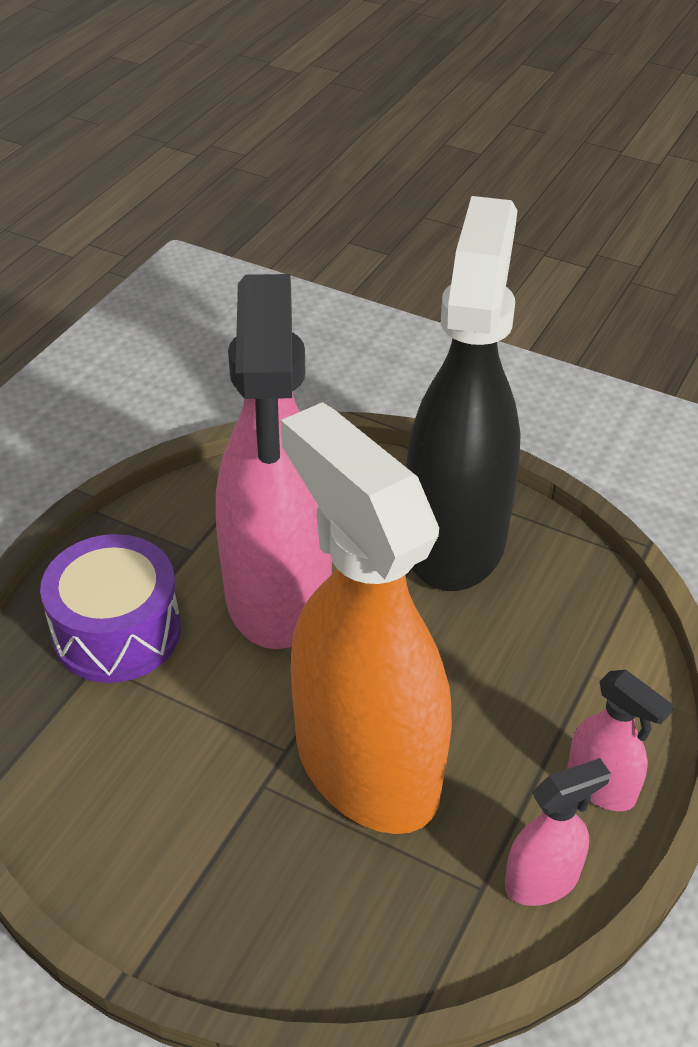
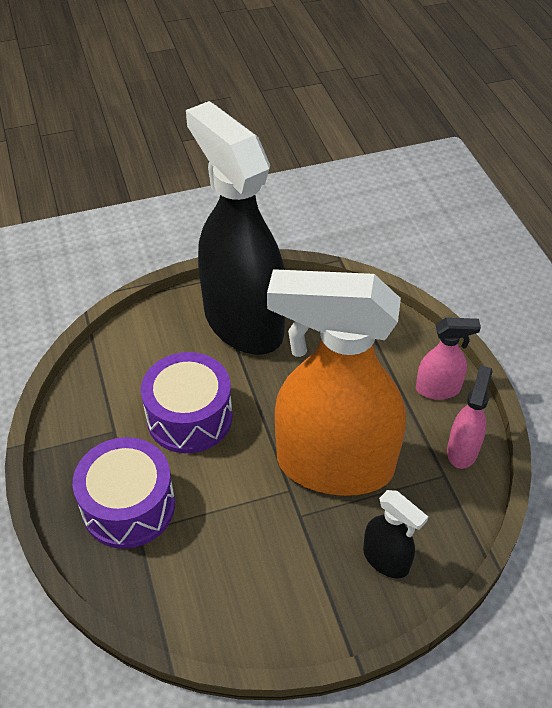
camera: 45 degrees left, 5 degrees up
(278, 593) = (189, 417): pink spray bottle -> purple drum
(294, 915) = (386, 560): none -> black spray bottle

